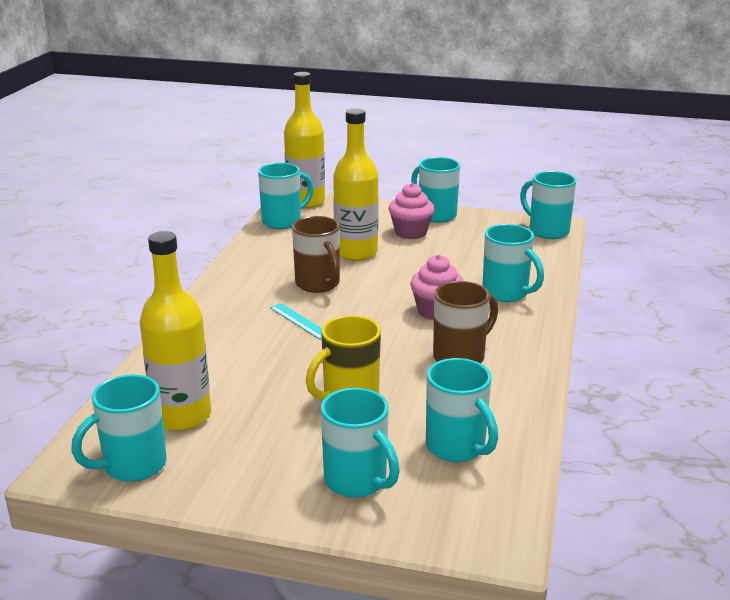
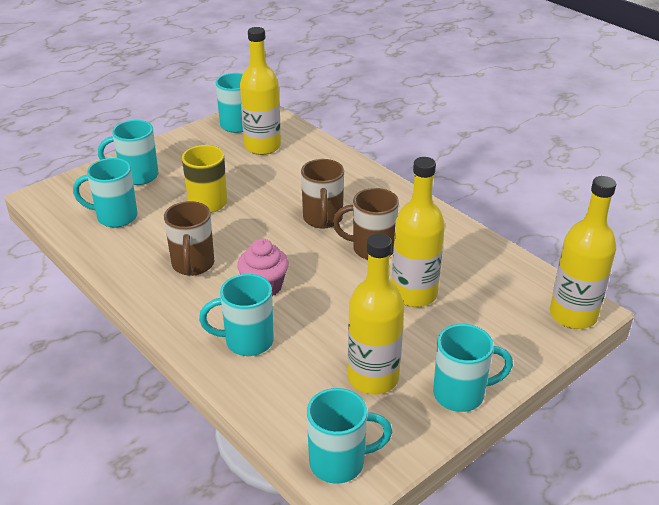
camera: 125 degrees right, 10 degrees up
(283, 222) = (526, 280): turquoise mug -> none
(300, 321) = (322, 219): turquoise ruler -> brown mug
(410, 233) = (429, 350): pink cupcake -> none
(465, 241) = (373, 378): none -> yellow bottle

